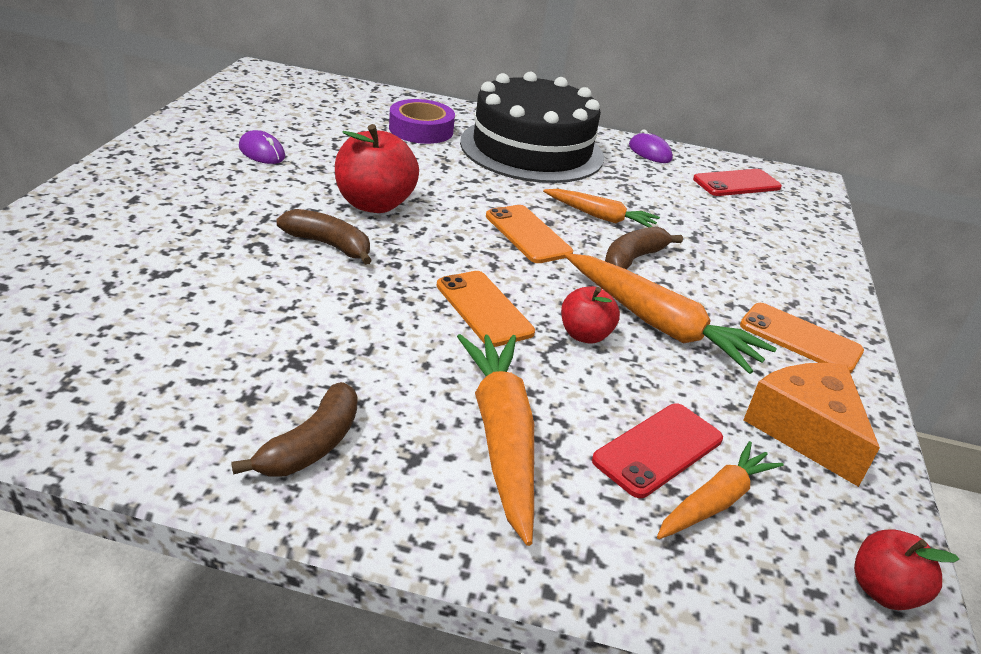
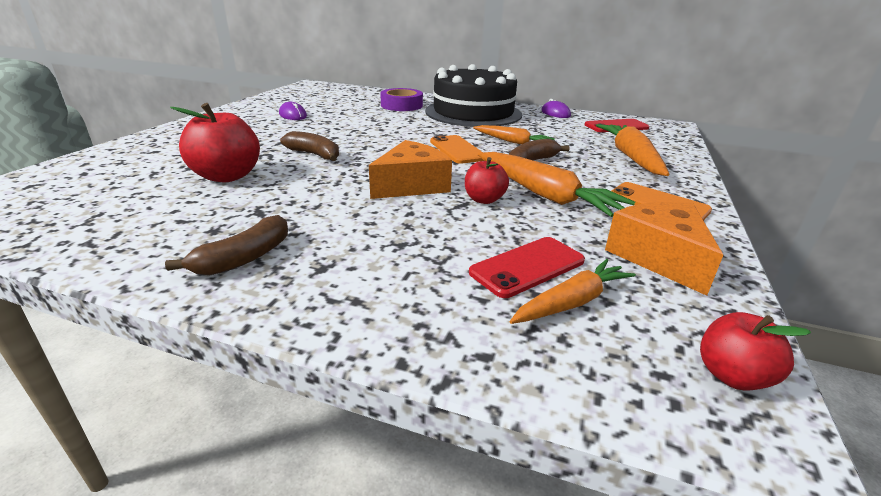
camera: 10 degrees right, 5 degrees down
(374, 204) = (355, 136): red apple -> red apple (227, 176)
(484, 308) = (411, 185): orange phone -> orange cheese
(501, 437) = (398, 256): orange carrot -> orange carrot (631, 157)

